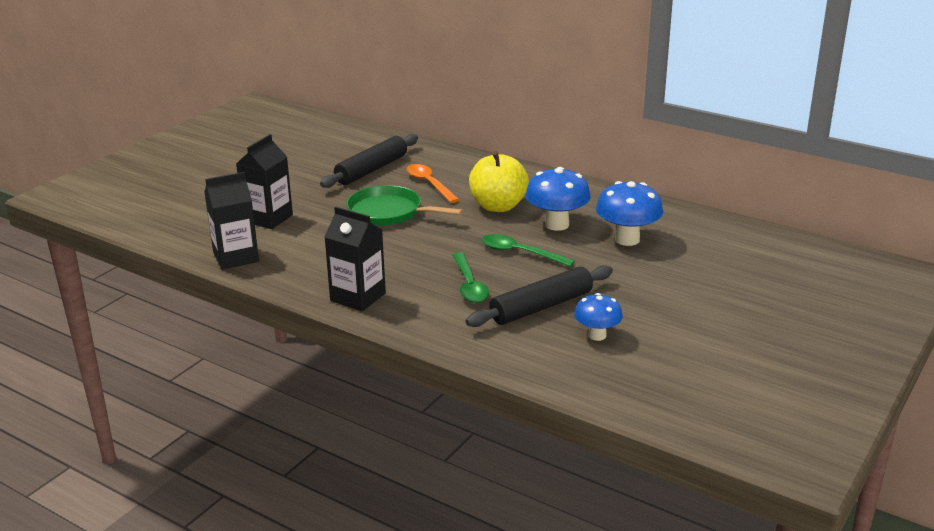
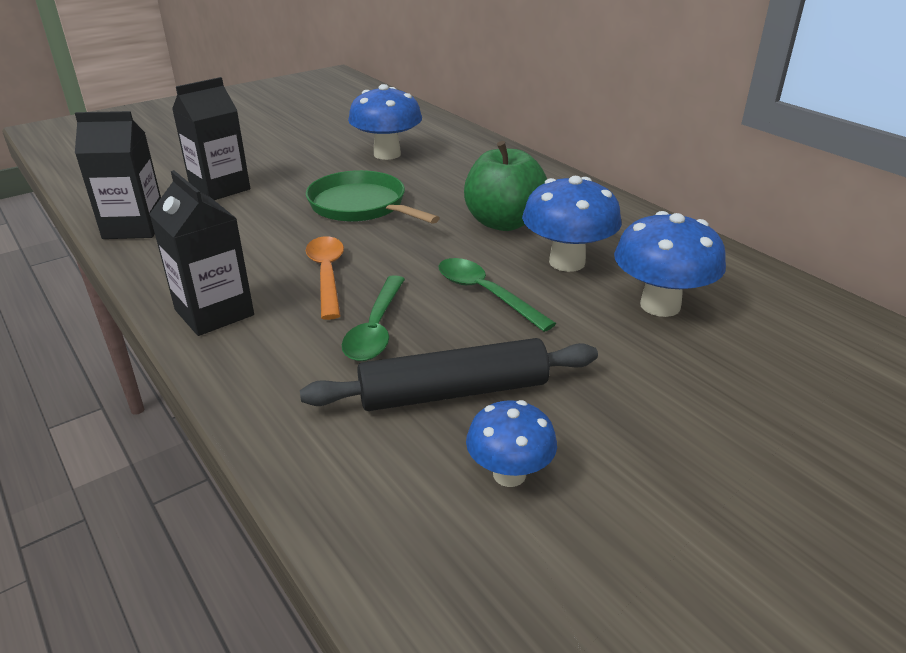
camera: 20 degrees right, 5 degrees up
(371, 170) = (387, 154): black rolling pin -> blue mushroom
(429, 184) = (439, 180): orange spoon -> orange spoon (327, 274)
(498, 206) = (504, 222): yellow apple -> green apple

